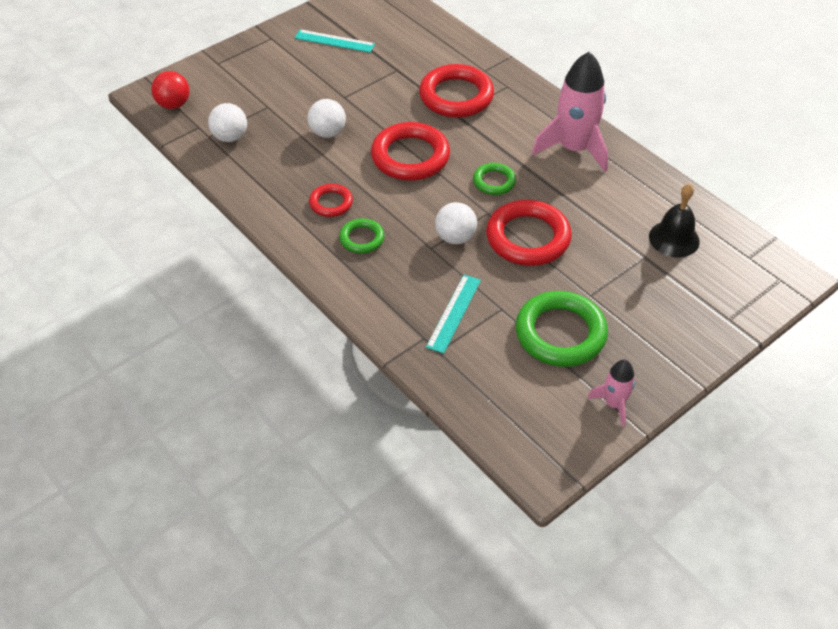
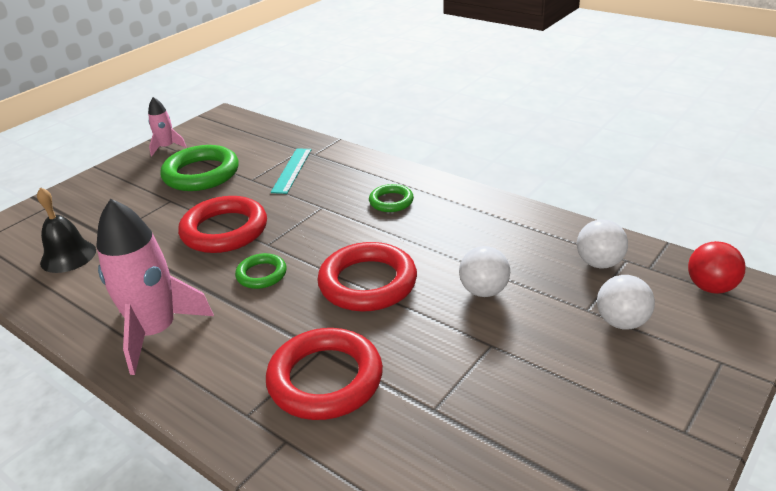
camera: 170 degrees right, 15 degrees down
(331, 203) = (437, 222): red ring -> none
(334, 41) = (570, 449): turquoise ruler -> none
(455, 237) = (299, 218): white ball -> white ball (621, 322)

